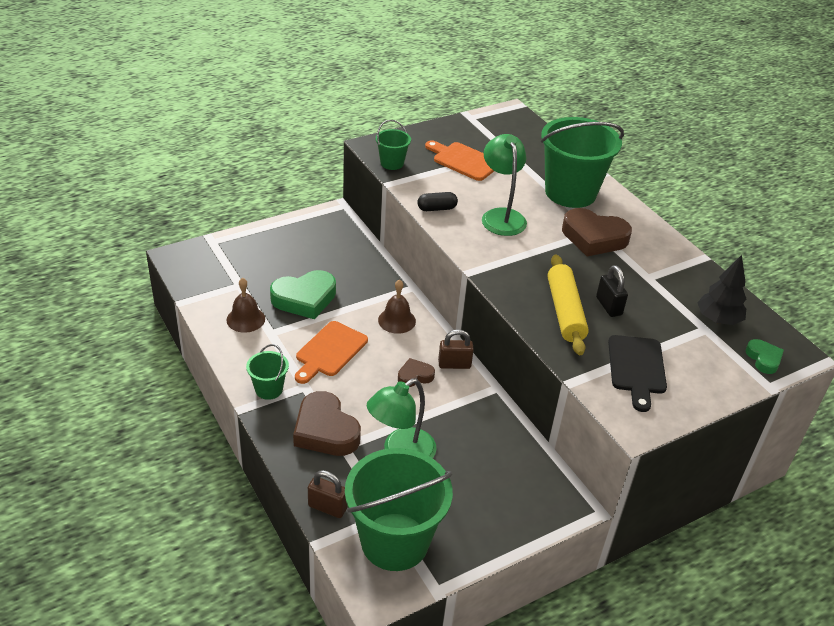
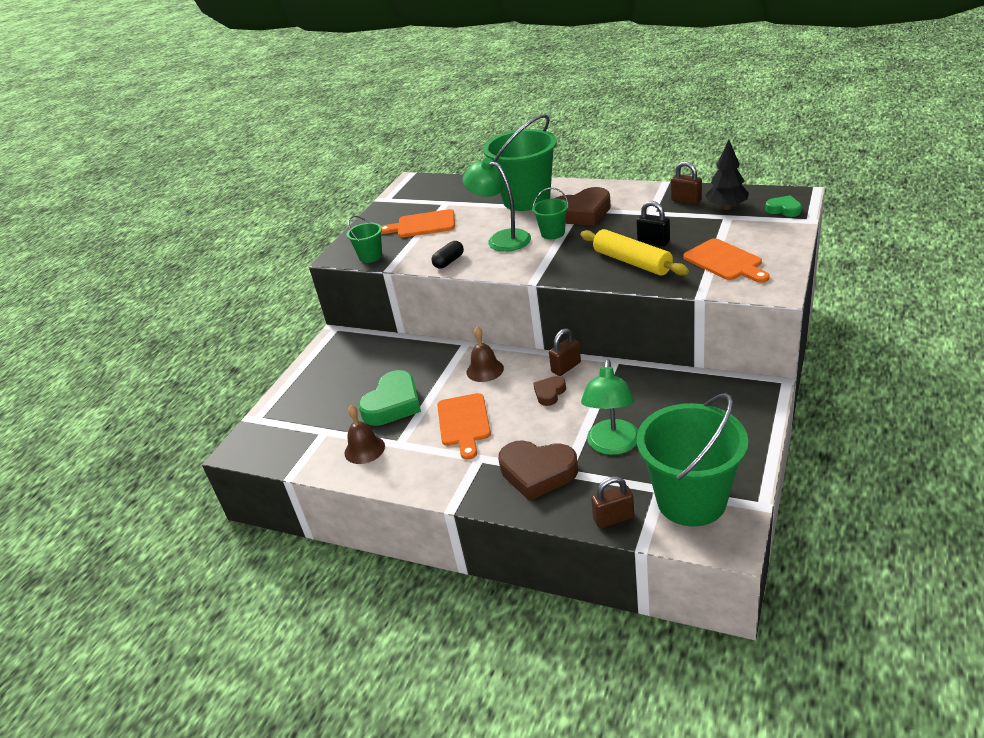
camera: 30 degrees left, 5 degrees down
(269, 389) = (453, 480): green bucket -> green bucket (553, 233)
(637, 368) = (725, 261): black cutting board -> orange cutting board
(694, 288) = (686, 201): none -> brown padlock

